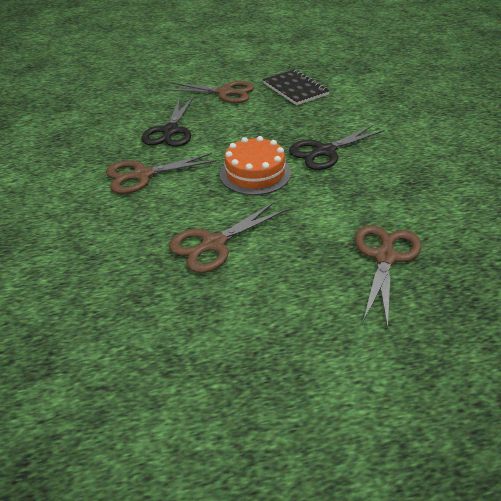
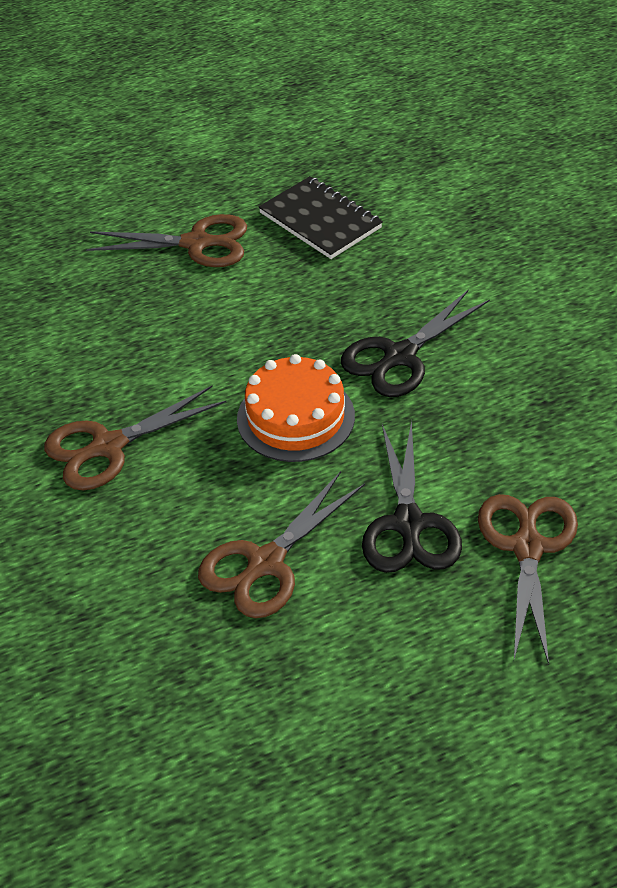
camera: 10 degrees left, 5 degrees up
(170, 131) = (125, 345): black scissors -> black scissors (408, 524)

